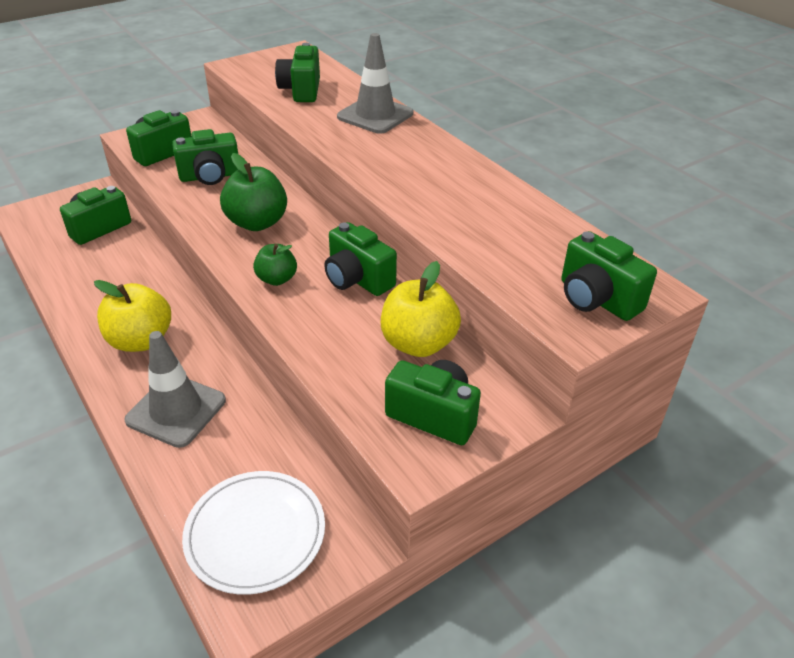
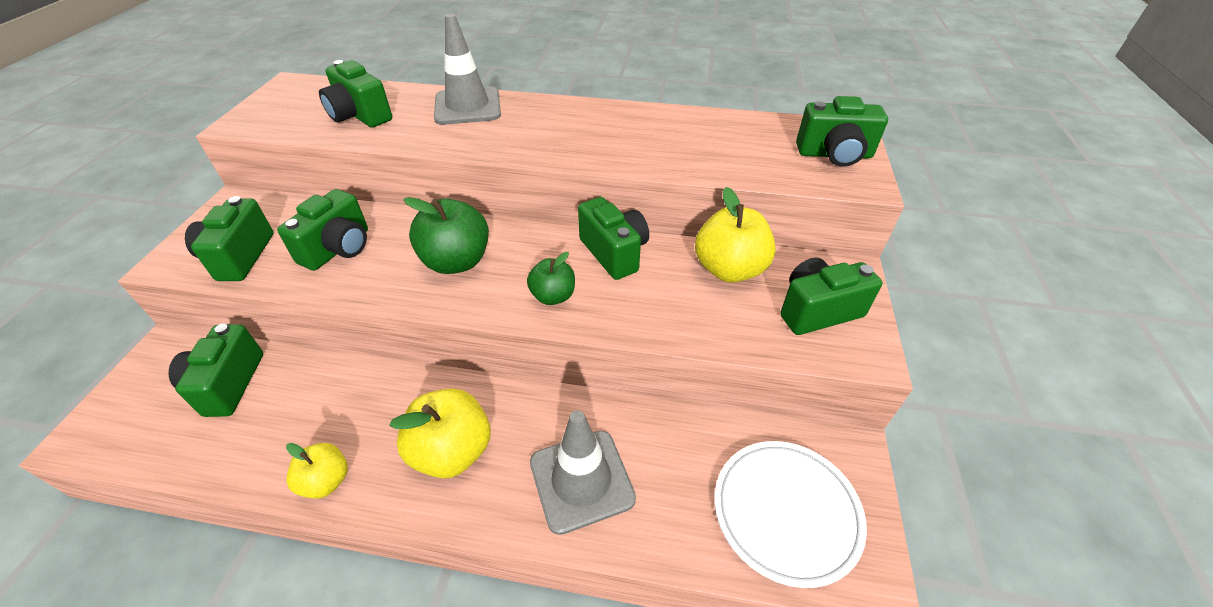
camera: 45 degrees left, 5 degrees up
(73, 308) = (326, 481): none -> yellow apple
(357, 279) = (614, 253): green camera -> green camera turned 120 degrees counterclockwise

